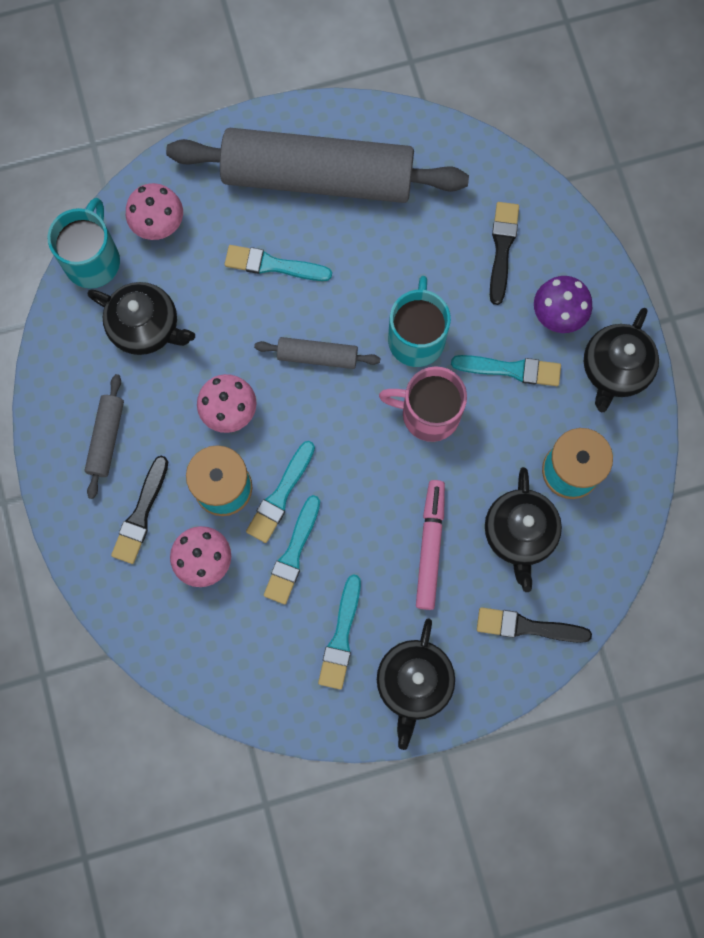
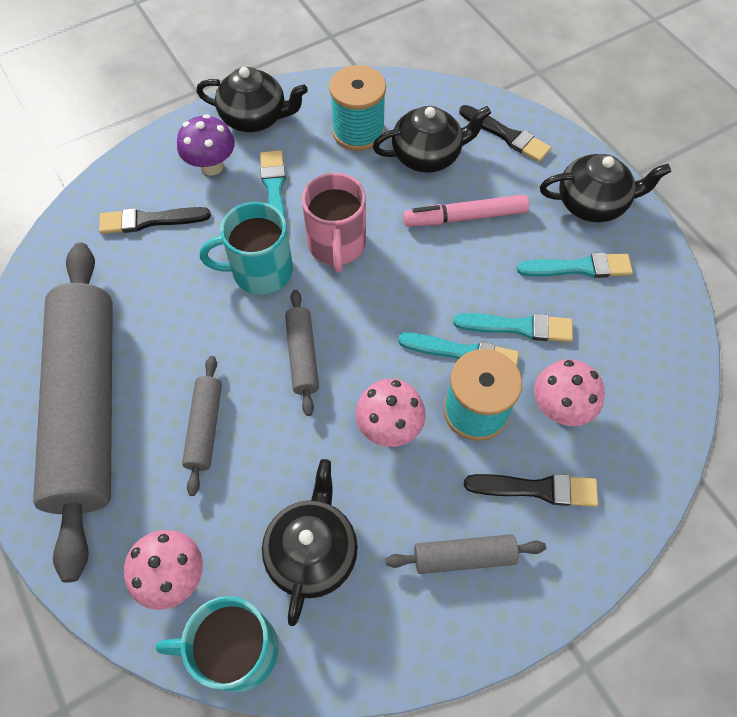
camera: 105 degrees left, 15 degrees down
(273, 265) = (205, 427): turquoise brush -> grey rolling pin
(527, 627) = (506, 135): black brush -> black brush turned 45 degrees counterclockwise

